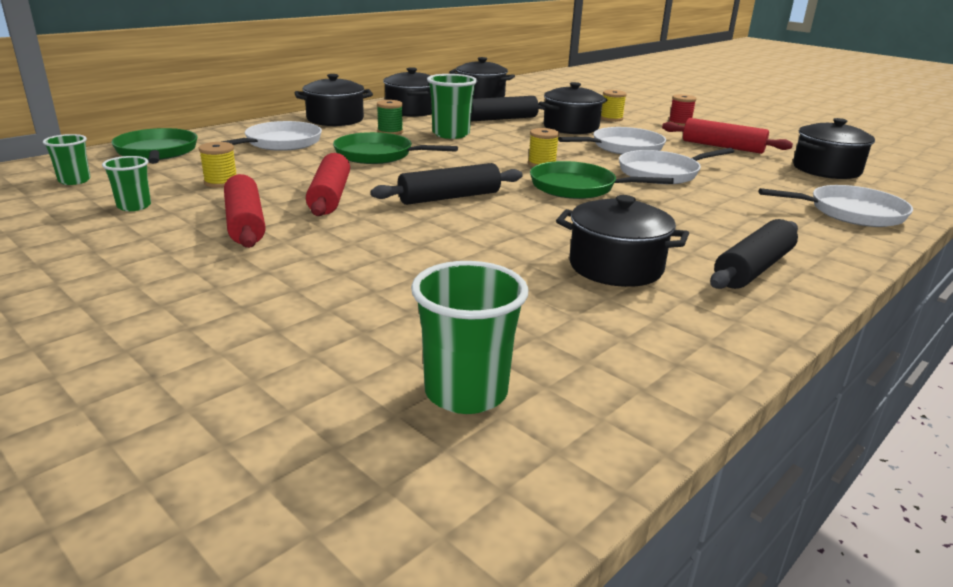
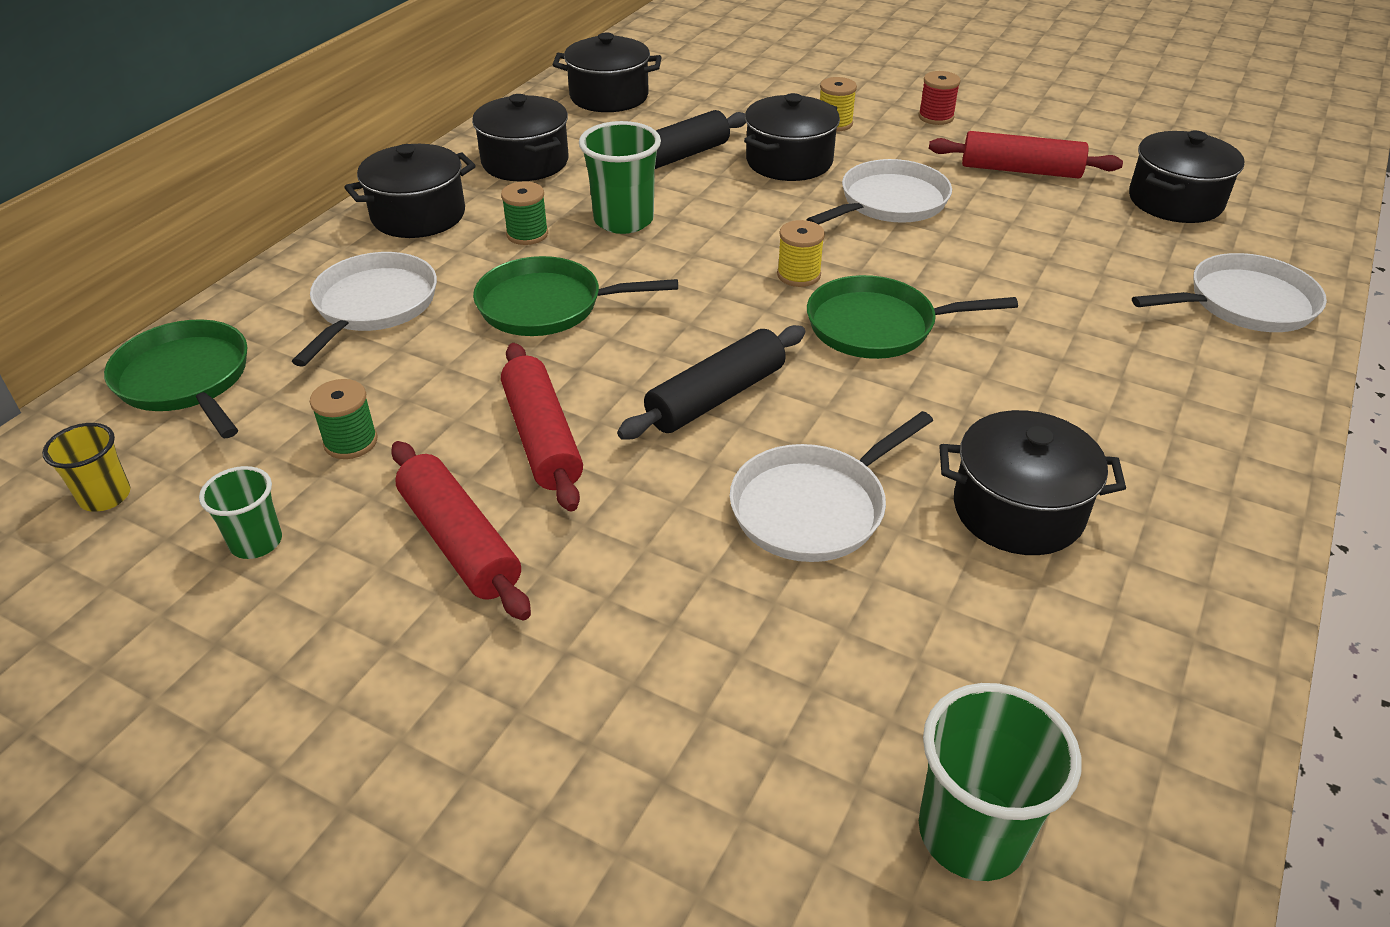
camera: 15 degrees left, 15 degrees up
(74, 181) = (105, 496): green cup -> yellow cup
(221, 182) = (351, 442): yellow spool -> green spool
(662, 173) = (971, 261): white pan -> white pan (813, 508)
(753, 268) = (1182, 467): black rolling pin -> none

